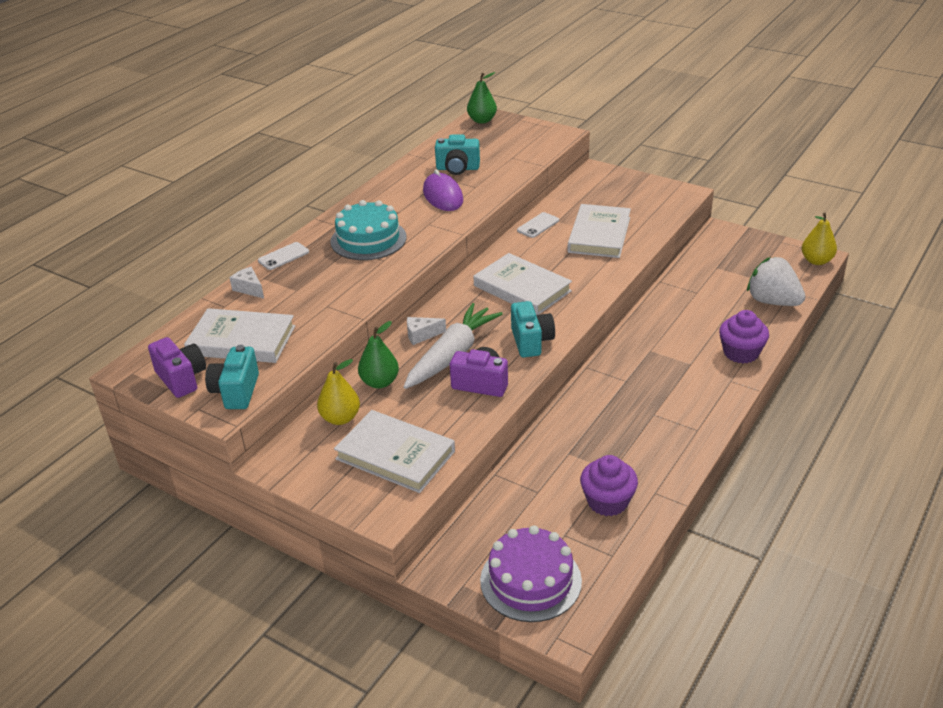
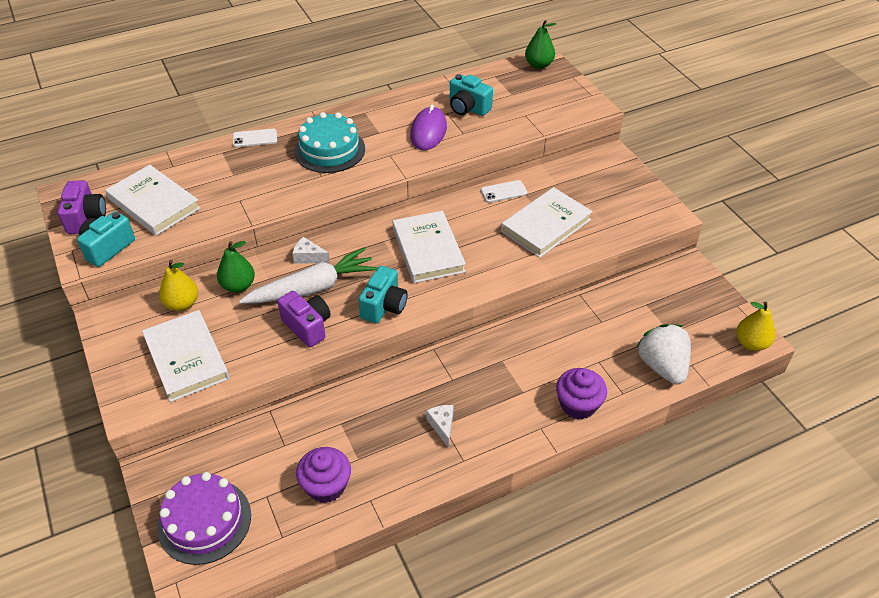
camera: 30 degrees right, 10 degrees up
(249, 289) = (203, 158): white cheese -> white cheese (442, 426)

